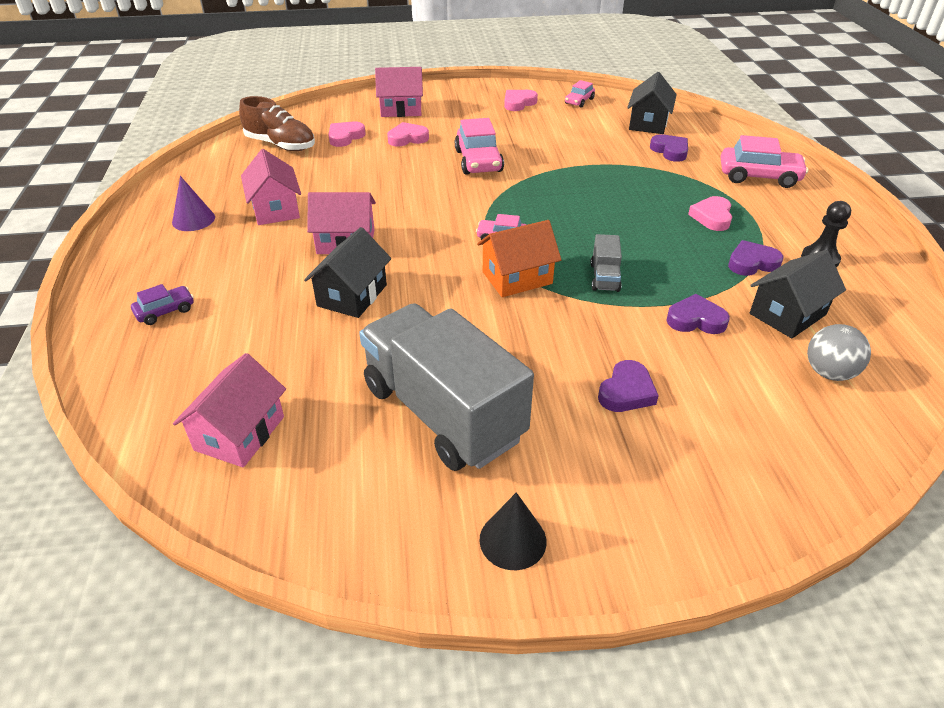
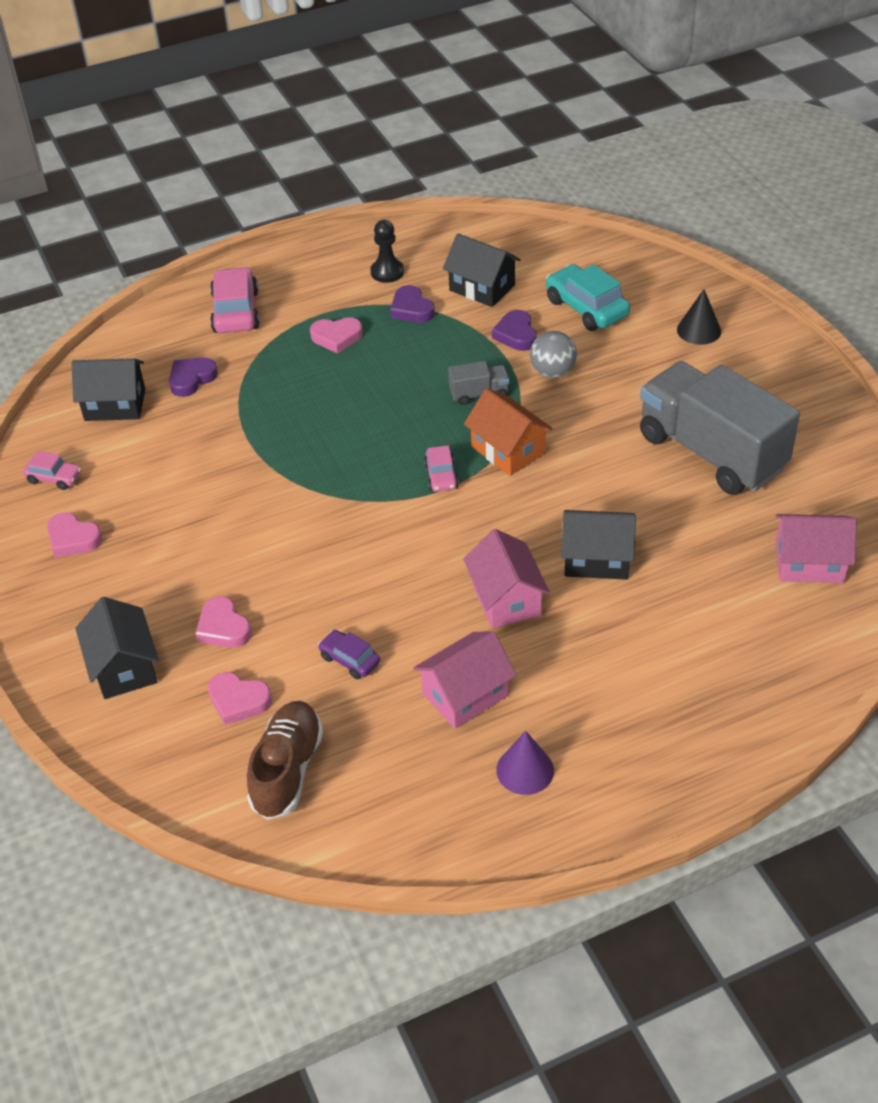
camera: 105 degrees left, 5 degrees up
(165, 311) = (701, 698): purple car -> purple car (350, 660)
(401, 109) = (124, 667): pink house -> black house
(443, 412) = (711, 452): grey truck -> grey truck turned 105 degrees clockwise
(478, 161) = (270, 537): pink car -> none
(512, 540) = (799, 391): black cone -> black cone (699, 330)
(626, 391) = (628, 361): purple heart -> none
(738, 384) = (586, 308): none -> turquoise car
(829, 372) = (547, 267): grey ball -> grey ball (552, 372)

